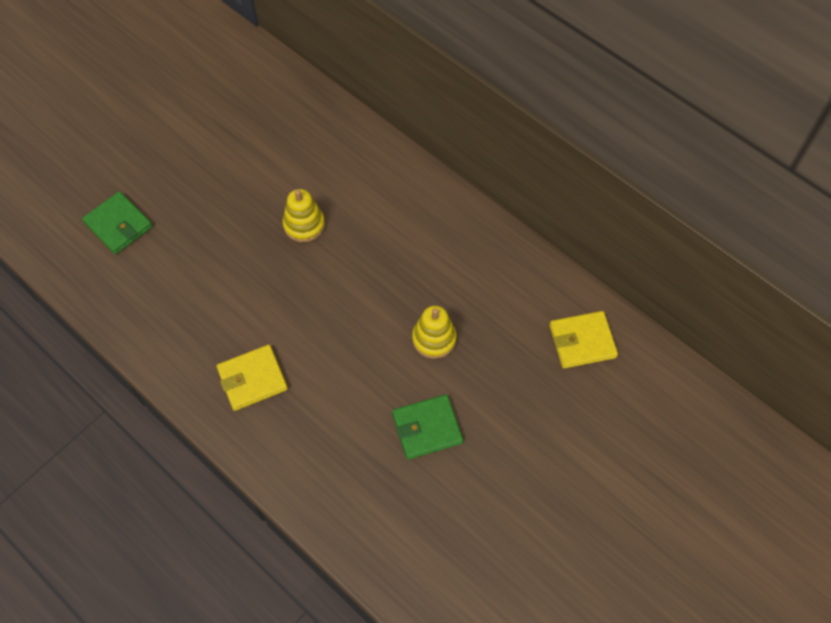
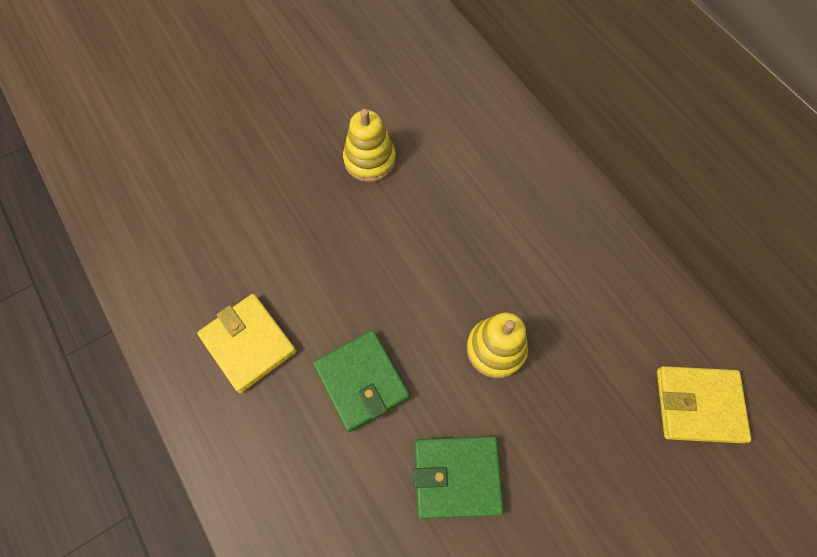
camera: 15 degrees right, 5 degrees up
(118, 225) = (156, 111): green wallet -> green wallet (361, 381)
(252, 379) = (248, 343): yellow wallet -> yellow wallet turned 60 degrees clockwise

